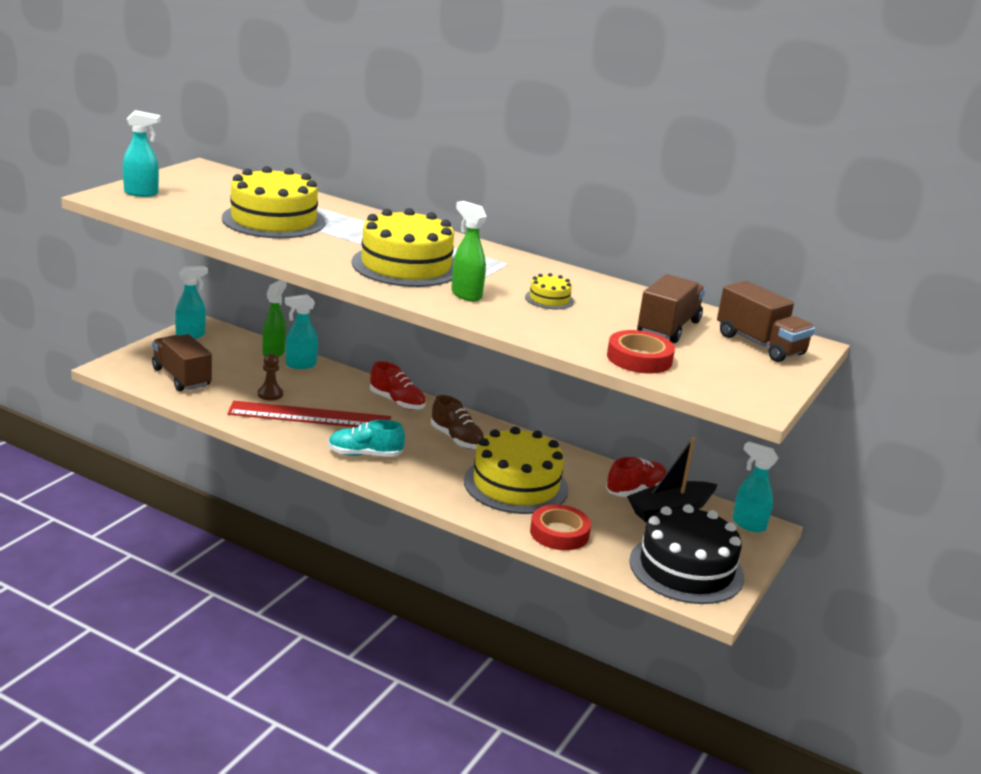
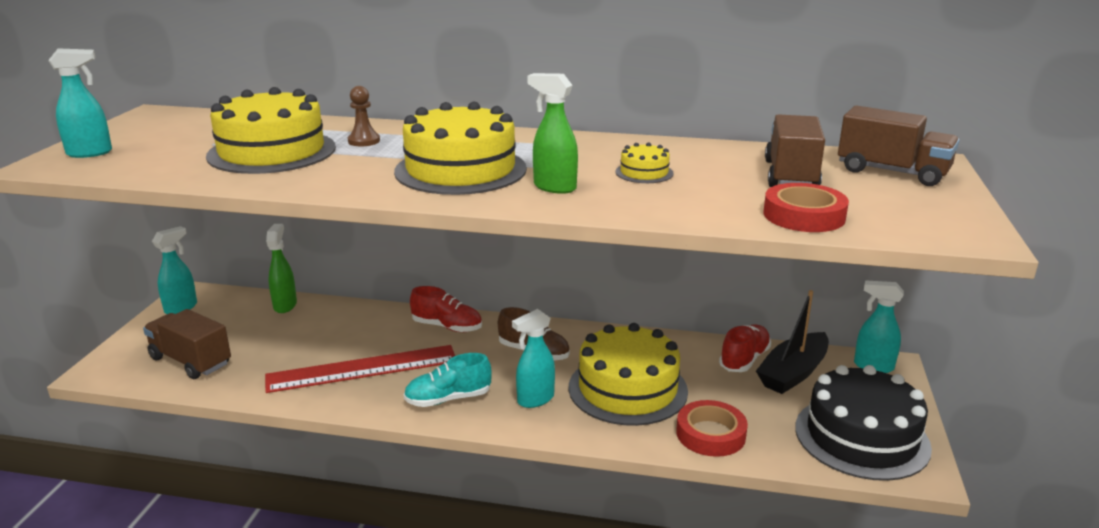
camera: 15 degrees left, 0 degrees up
(270, 394) = (304, 354): brown pawn -> brown pawn (364, 141)
(300, 365) = (321, 311): turquoise spray bottle -> turquoise spray bottle (535, 399)

